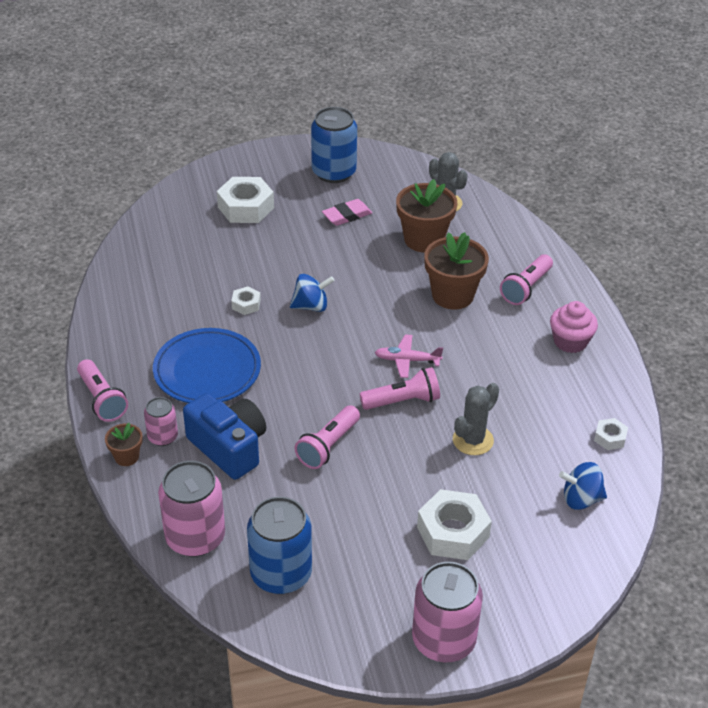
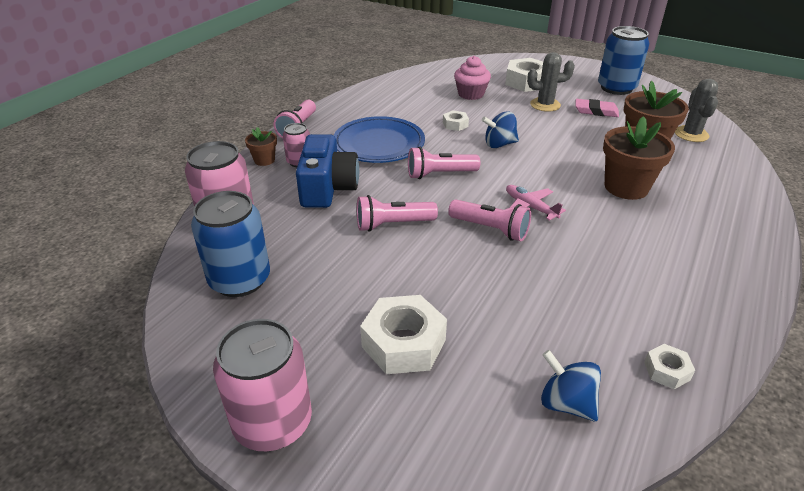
camera: 45 degrees right, 5 degrees down
(311, 306) = (499, 144): blue spinning top -> blue spinning top turned 135 degrees clockwise
(473, 440) = (515, 288): grey cactus -> grey cactus (545, 105)
(526, 288) = (707, 213): pink flashlight -> pink flashlight (440, 174)
(570, 341) = (711, 270): pink cupcake -> pink cupcake (471, 94)

